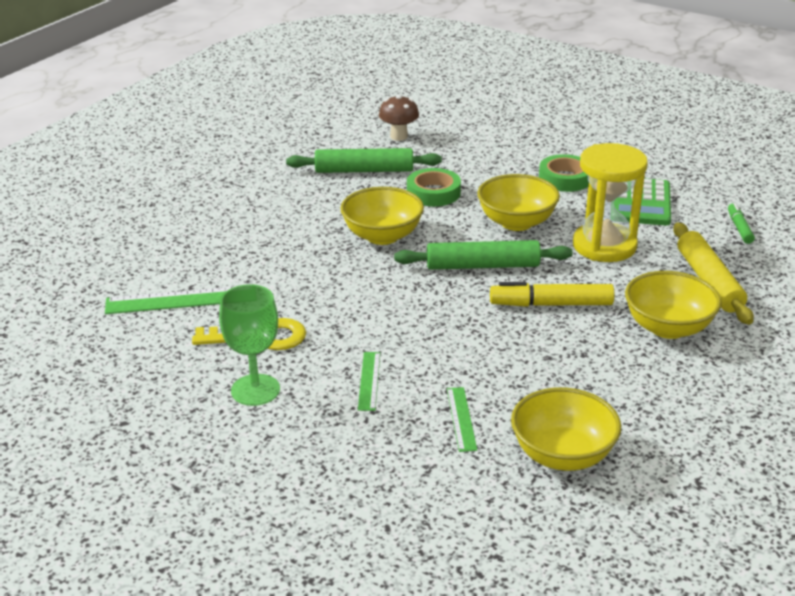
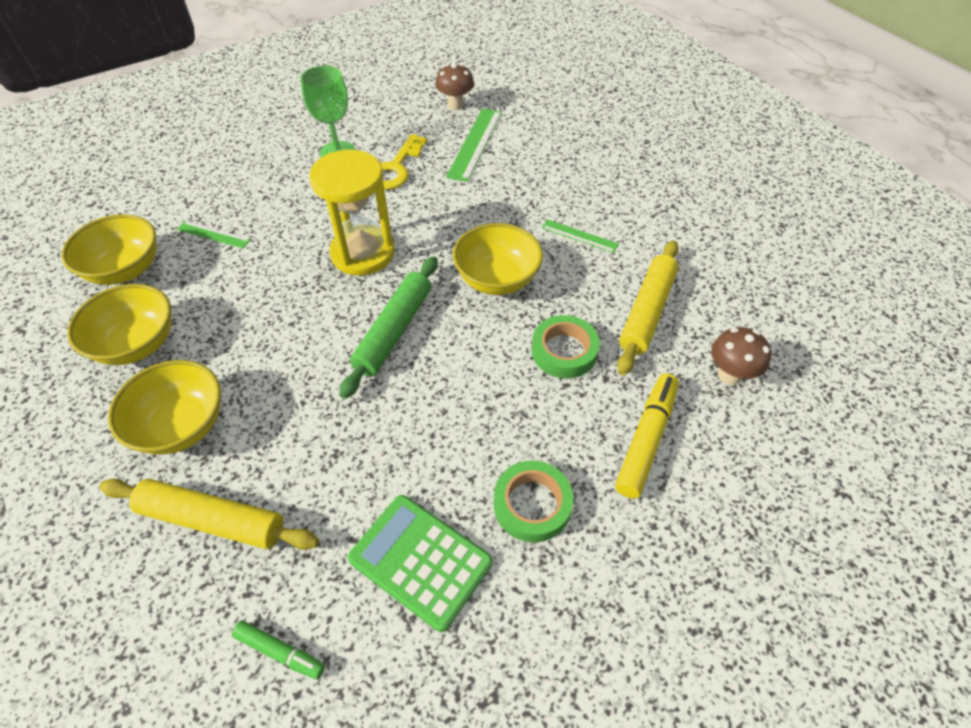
camera: 115 degrees right, 20 degrees up
(103, 336) = (455, 105): none -> brown mushroom
(364, 170) = (646, 311): green rolling pin -> yellow rolling pin
(369, 380) = (298, 204): green ruler -> green ruler (579, 236)
(516, 222) = (456, 397): yellow bowl -> yellow bowl (137, 344)
(551, 304) = (293, 353): yellow marker -> yellow marker (646, 439)
(604, 246) = (354, 456): yellow hourglass -> yellow hourglass (363, 253)

